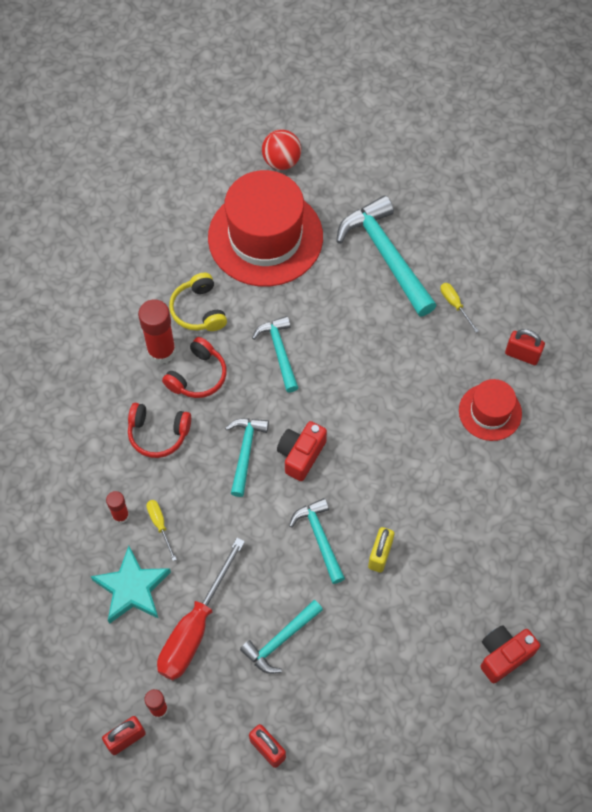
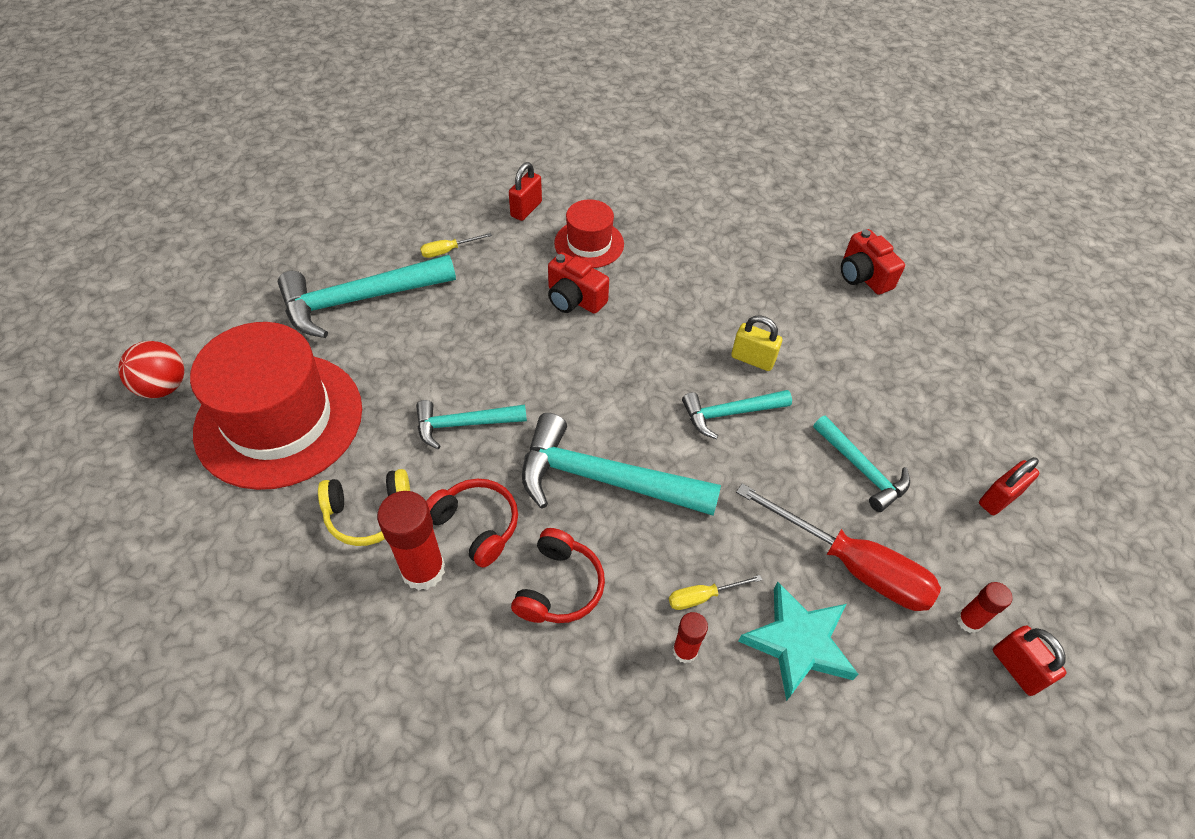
camera: 85 degrees left, 10 degrees down
(245, 452) = (604, 479): turquoise hammer -> turquoise hammer, size x1.74
(301, 455) = (616, 419): red camera -> red camera (574, 299)

